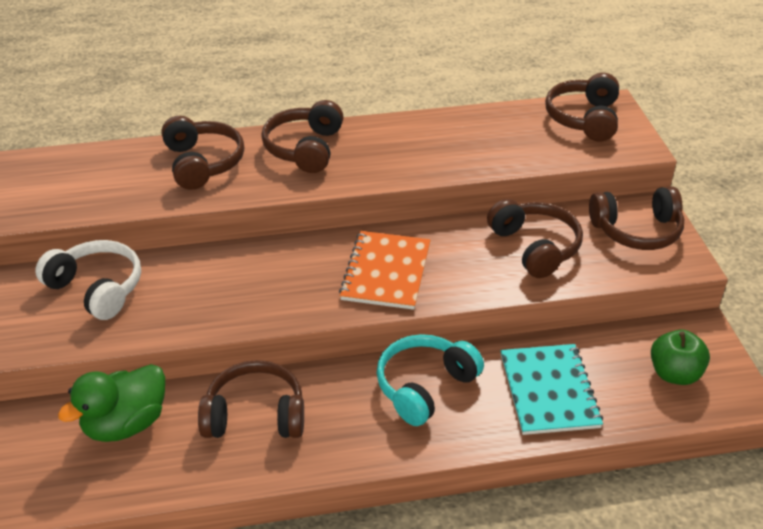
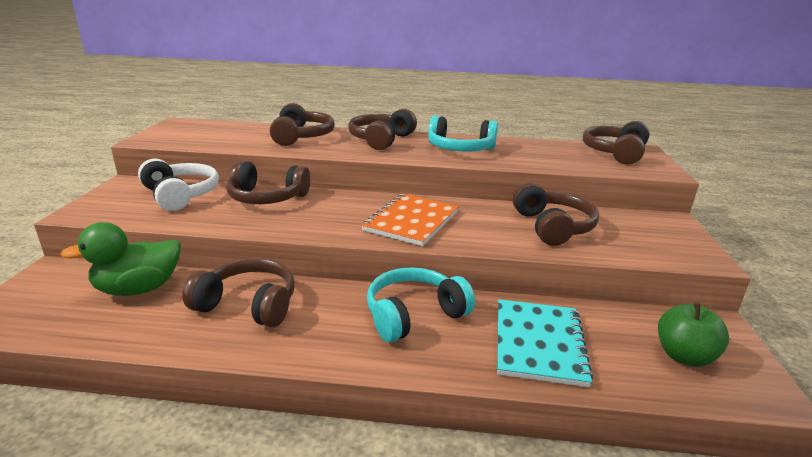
camera: 15 degrees right, 15 degrees down
(407, 149) = (460, 149): none -> turquoise headphones
(637, 230) = (654, 231): brown headphones -> brown headphones (267, 198)

